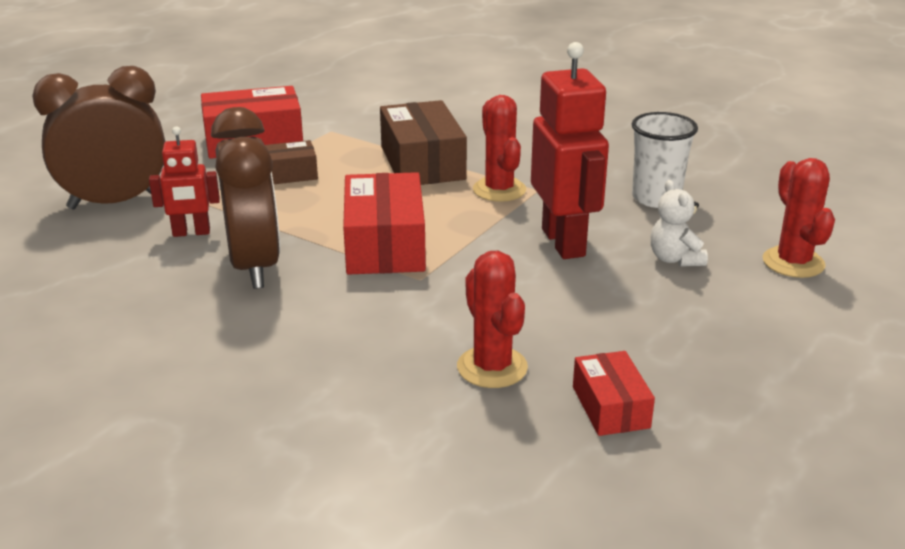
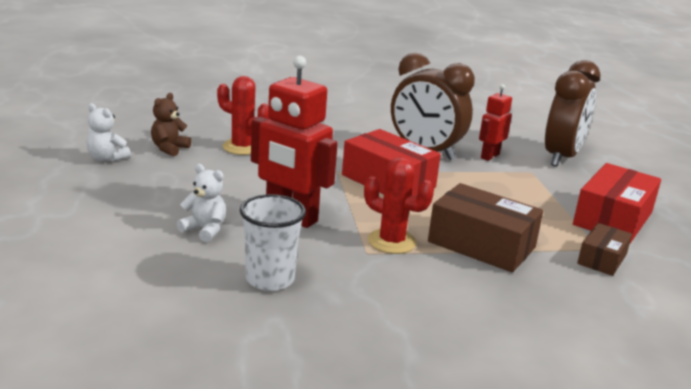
camera: 135 degrees right, 5 degrees down
(287, 174) = (533, 203): brown box -> brown box (602, 259)
(610, 407) = (169, 148): red box -> brown teddy bear
(729, 420) = (106, 158): none -> white teddy bear
(793, 262) = (114, 256): red cactus -> none

